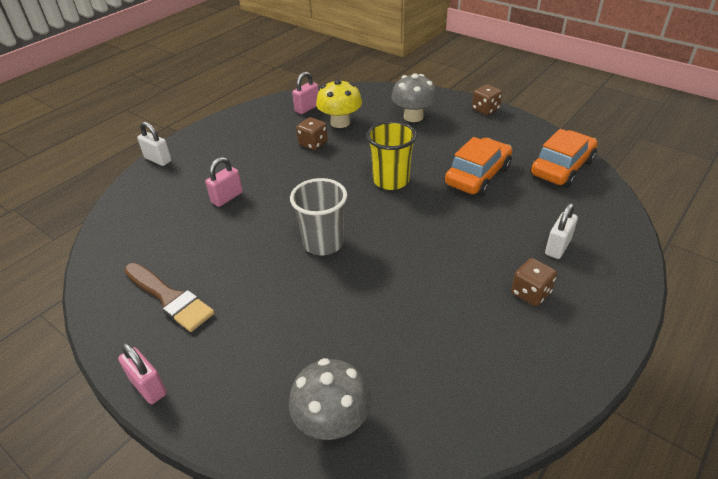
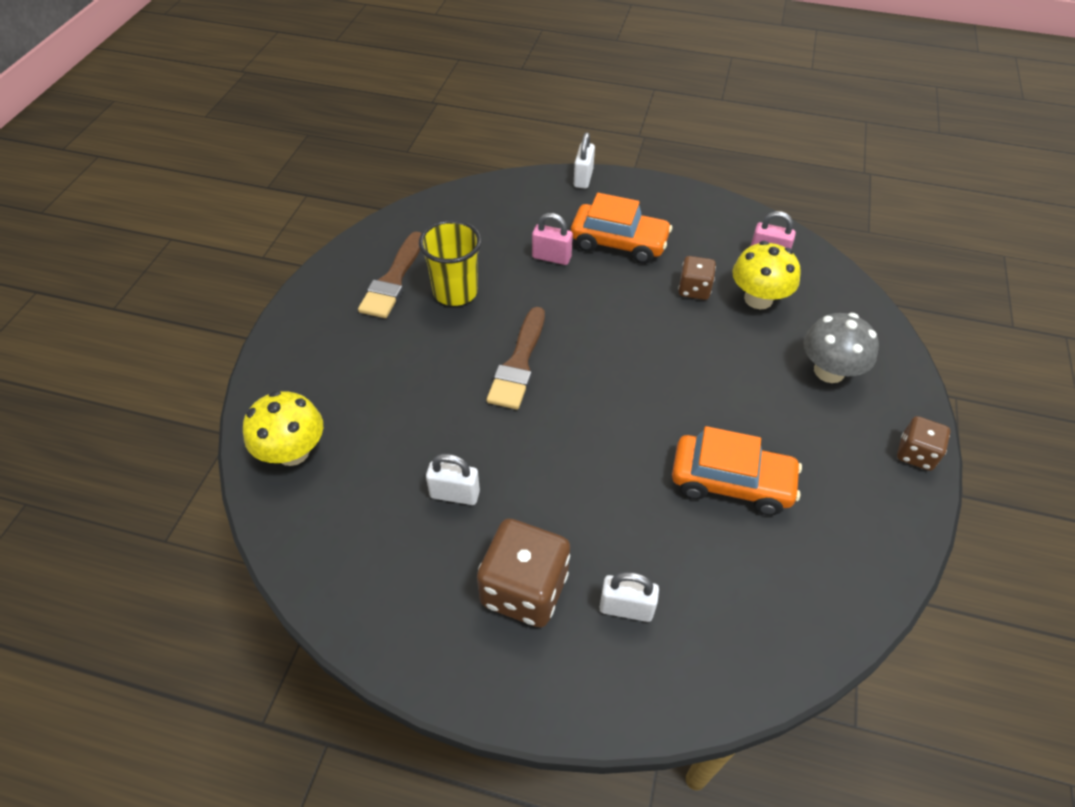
camera: 65 degrees right, 10 degrees up
(148, 387) = (294, 312): pink padlock -> none
(323, 243) = (518, 364): grey cup -> brown brush
(332, 422) = (293, 451): grey mushroom -> yellow mushroom
(391, 180) = (665, 390): yellow cup -> yellow cup (455, 292)
(432, 312) = (455, 494): none -> white padlock
(530, 293) = (524, 589): brown dice -> brown dice, size x1.76
(562, 168) = (819, 588): orange car -> orange car (619, 243)

